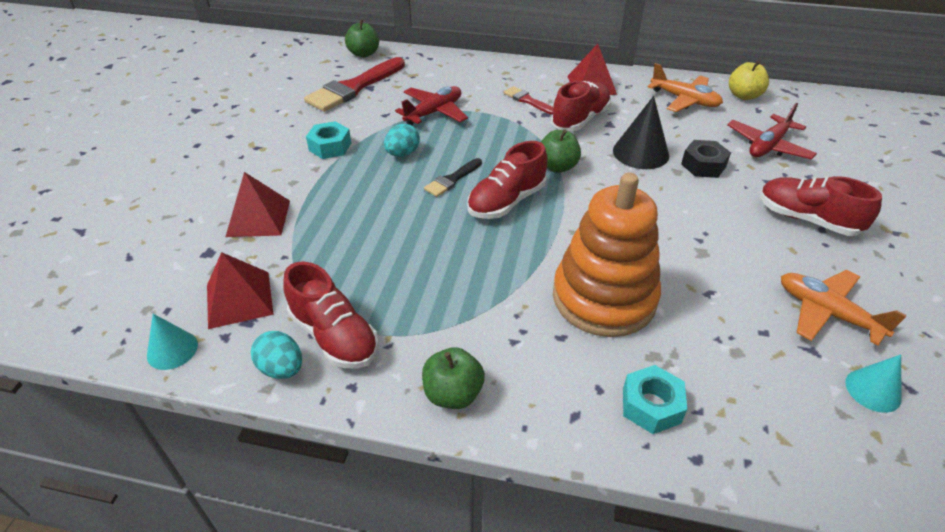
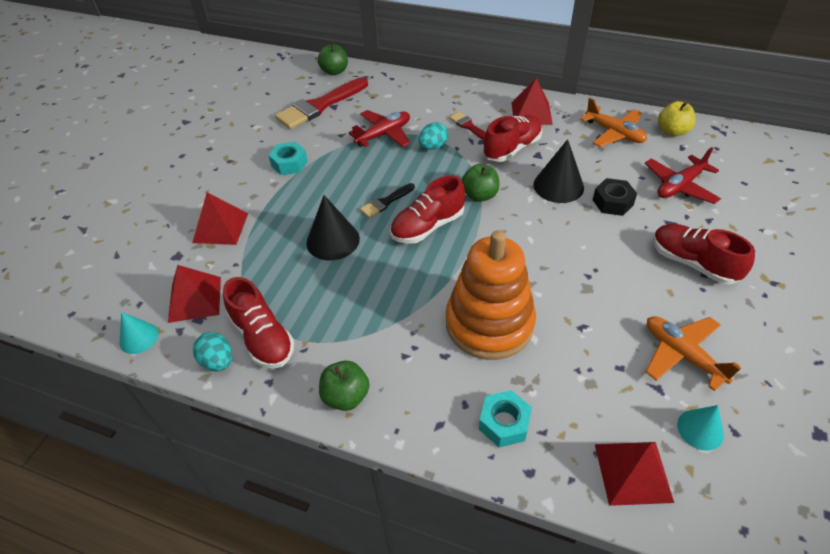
camera: 10 degrees right, 5 degrees up
(399, 223) = (333, 240): none -> black cone
(402, 153) = (349, 174): turquoise egg -> turquoise egg (433, 147)
(815, 445) = (632, 472): none -> red pyramid

